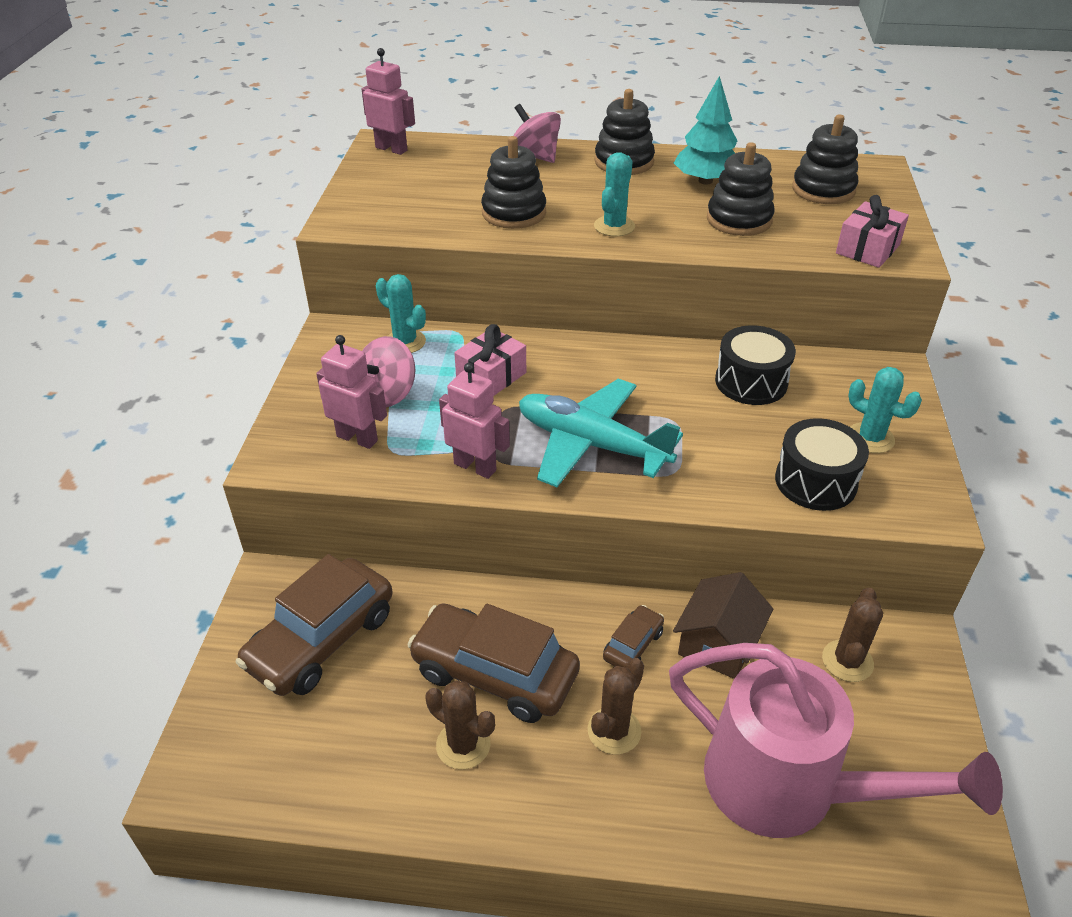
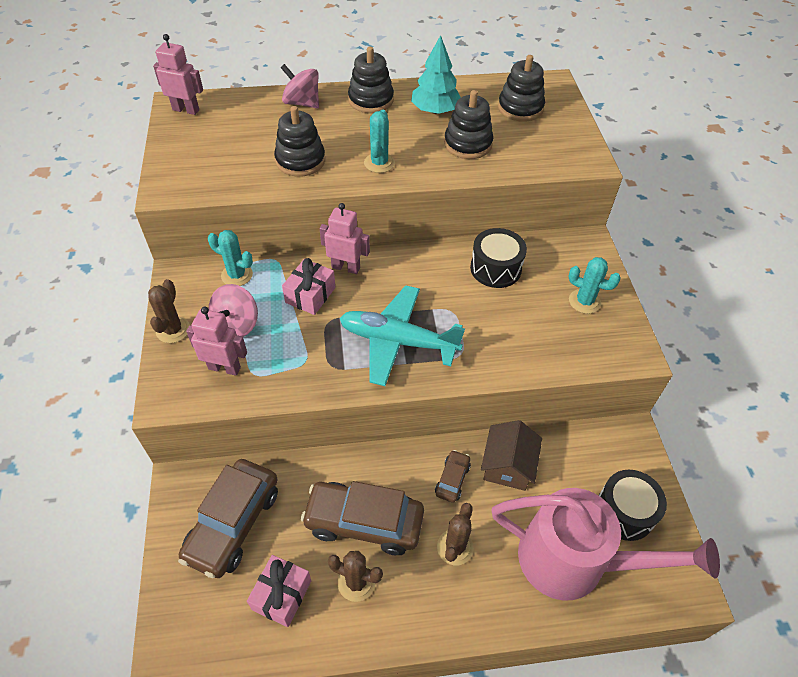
camera: 15 degrees left, 10 degrees up
(475, 467) = (319, 376): pink robot -> pink robot (346, 267)
(815, 481) = (556, 343): black drum -> black drum (624, 512)
(847, 661) = (592, 461): brown cactus -> brown cactus (173, 330)
(867, 249) = (562, 158): pink gift -> pink gift (282, 595)

